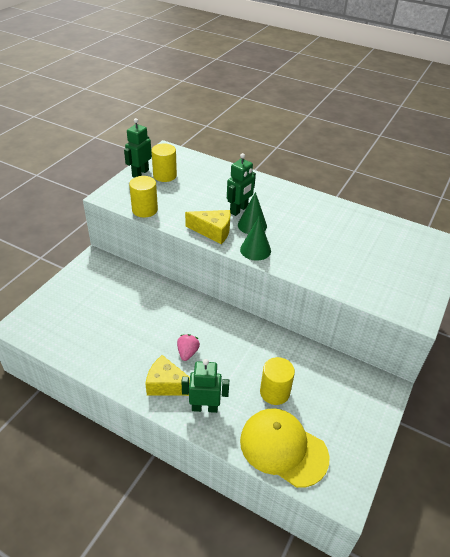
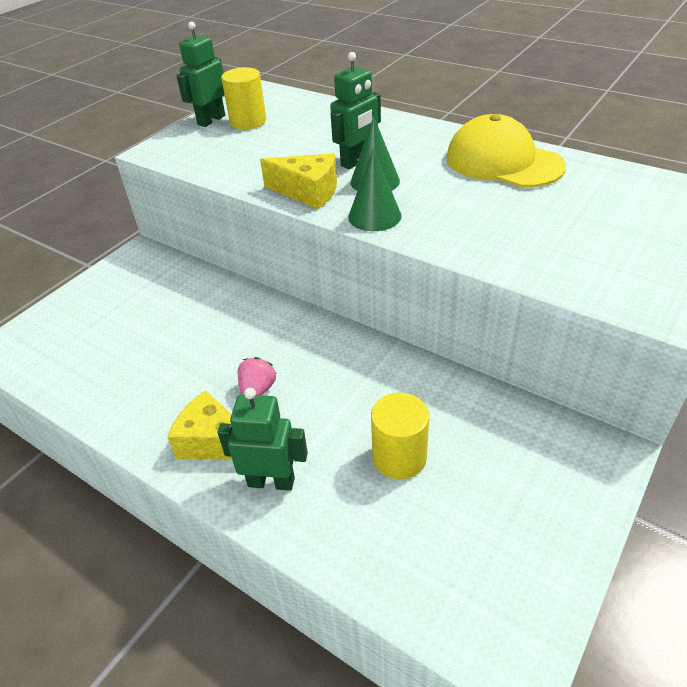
camera: 10 degrees right, 0 degrees up
(145, 210) = (205, 166): yellow cylinder -> none
(283, 448) = (404, 559): yellow cap -> yellow cap (503, 162)

